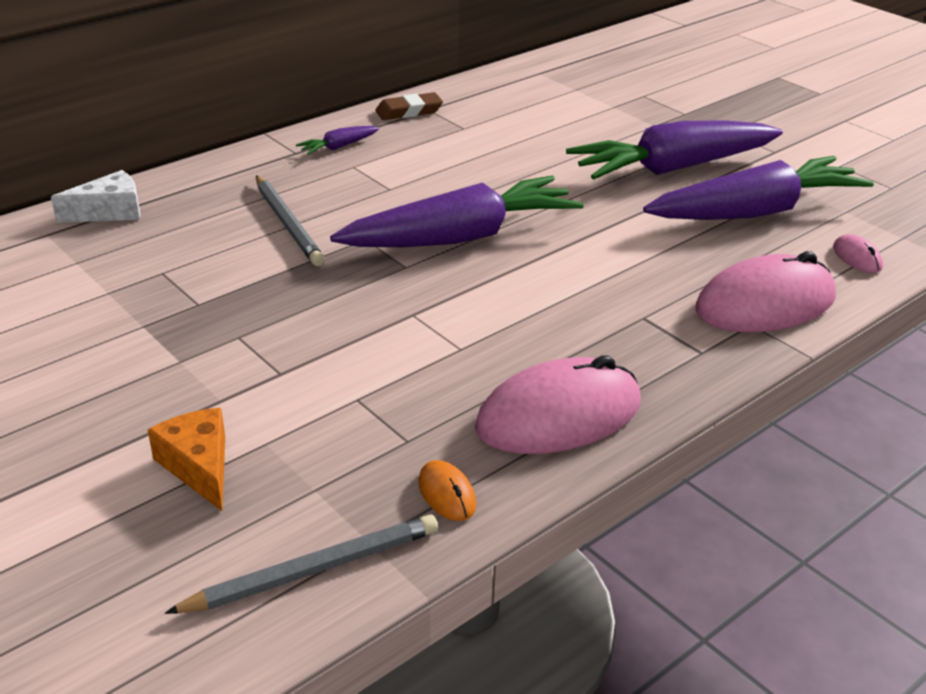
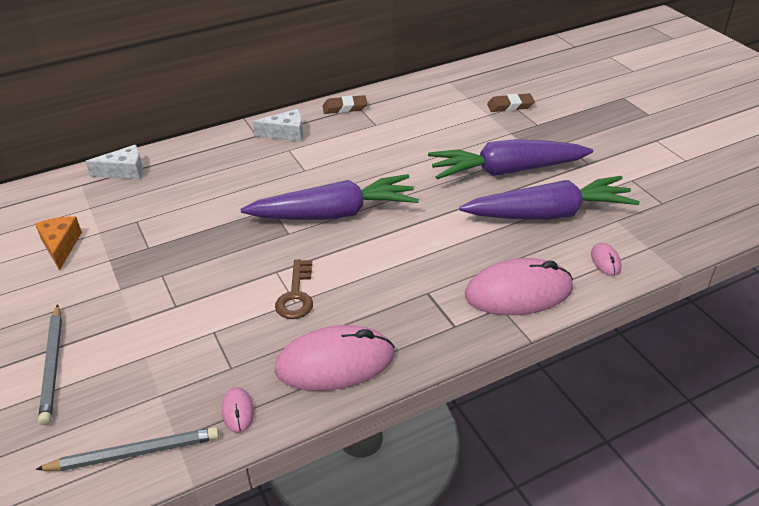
camera: 15 degrees right, 5 degrees up
(199, 466) = (99, 368): orange cheese -> orange cheese (60, 246)
(287, 223) = (228, 191): grey pencil -> grey pencil (53, 365)
(338, 147) = (286, 133): purple carrot -> white cheese
(447, 494) = (238, 411): orange mouse -> pink mouse
(458, 340) = (296, 295): none -> brown key
(637, 95) = (510, 106): none -> brown eraser

